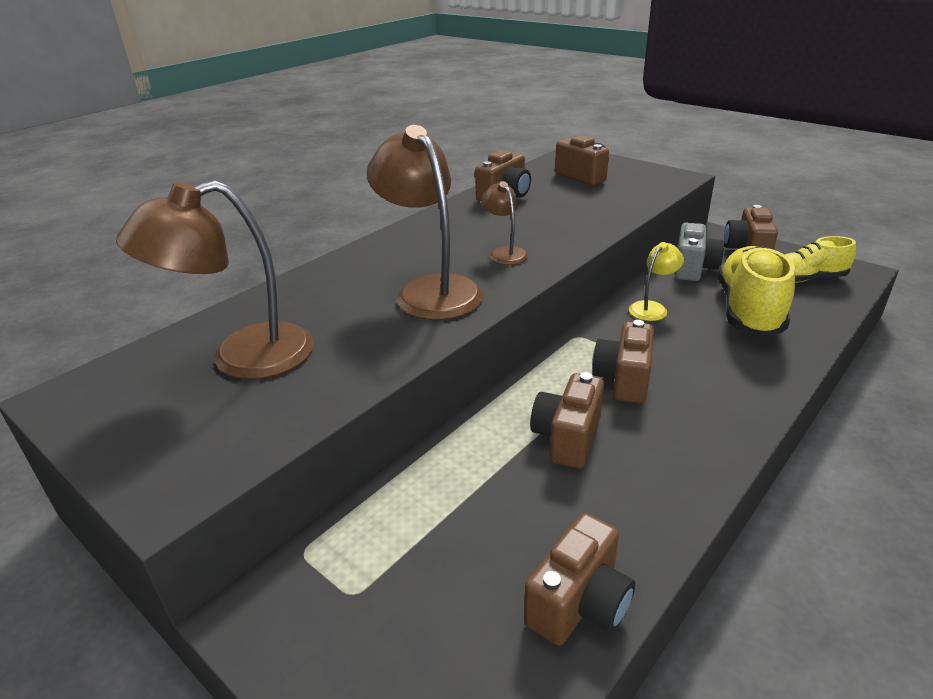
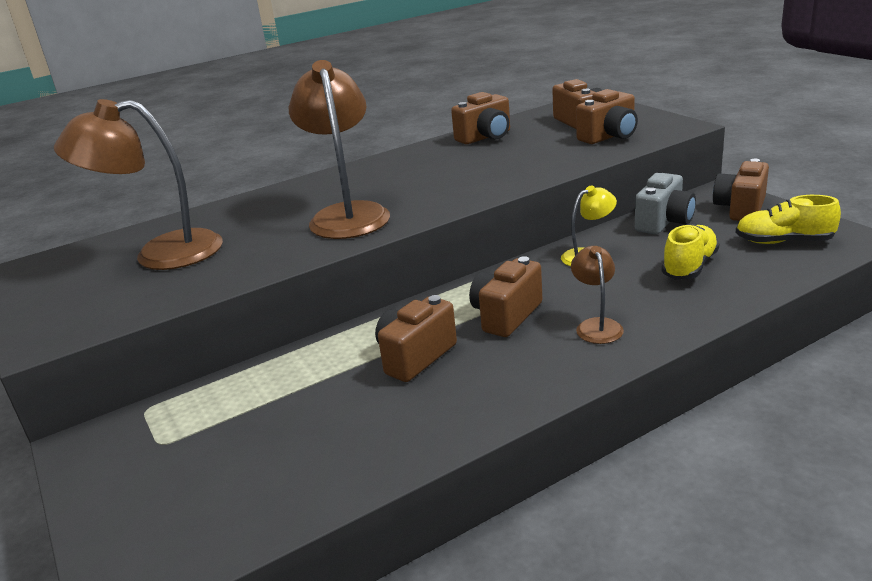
camera: 20 degrees right, 5 degrees down
(505, 253) = (439, 188): brown lamp -> brown lamp (596, 325)
(579, 604) = (325, 481): brown camera -> brown camera (609, 137)
(749, 310) = (689, 267): yellow shoe -> yellow shoe, size x0.61

